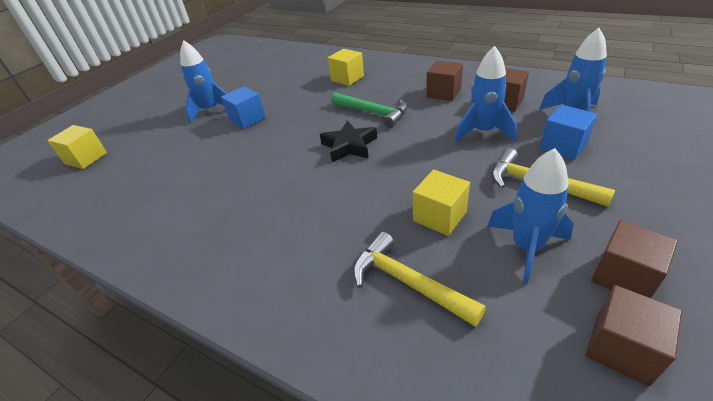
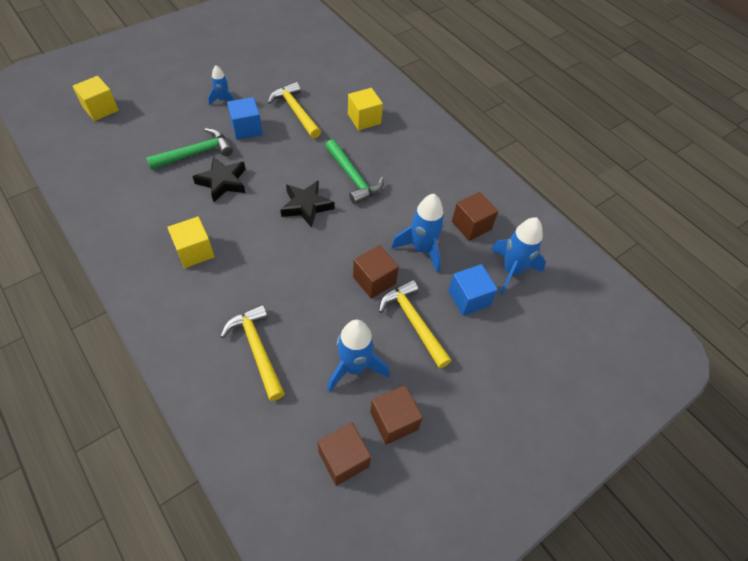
camera: 15 degrees right, 15 degrees up
(208, 152) = (195, 153): none -> green hammer
(211, 110) = (223, 100): blue rocket -> blue rocket, size x0.58
(252, 161) = (222, 182): none -> black star
(284, 94) = (295, 111): none -> yellow hammer
(439, 216) = (319, 311): yellow cube -> yellow cube (194, 251)
(443, 93) = (430, 185): brown cube -> brown cube (374, 280)

